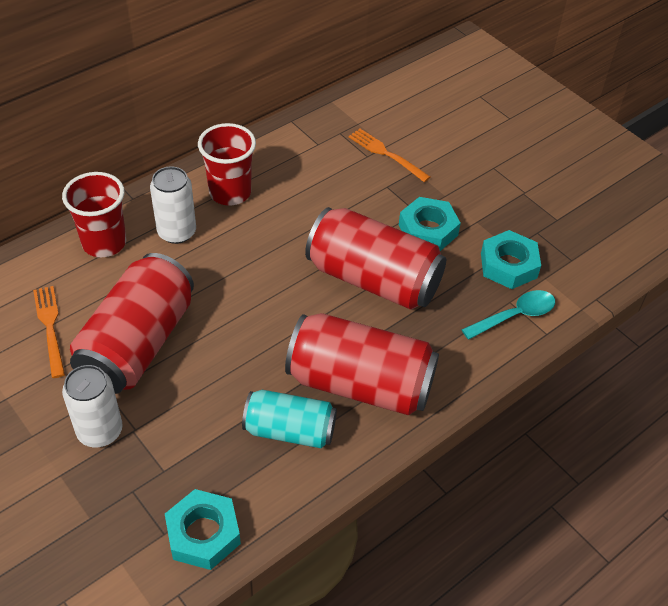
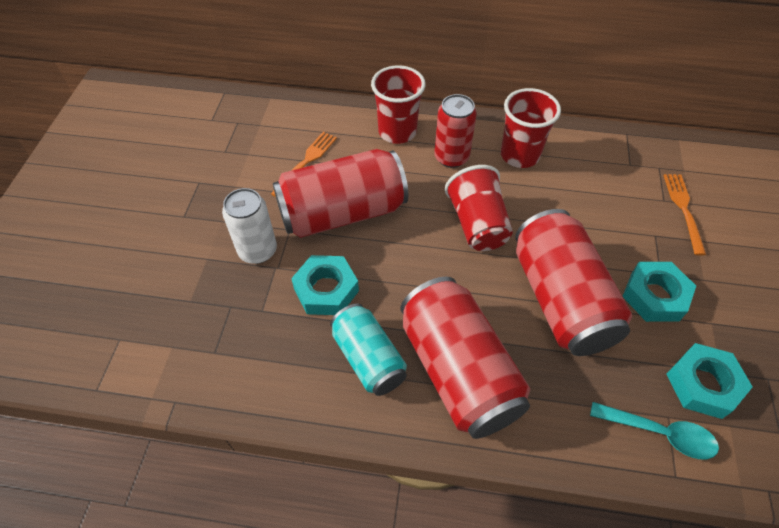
camera: 50 degrees right, 5 degrees up
(177, 232) = (451, 157): white can -> red can
(203, 534) = (234, 376): turquoise nut -> turquoise nut (326, 290)
(257, 270) = (477, 224): none -> red cup

